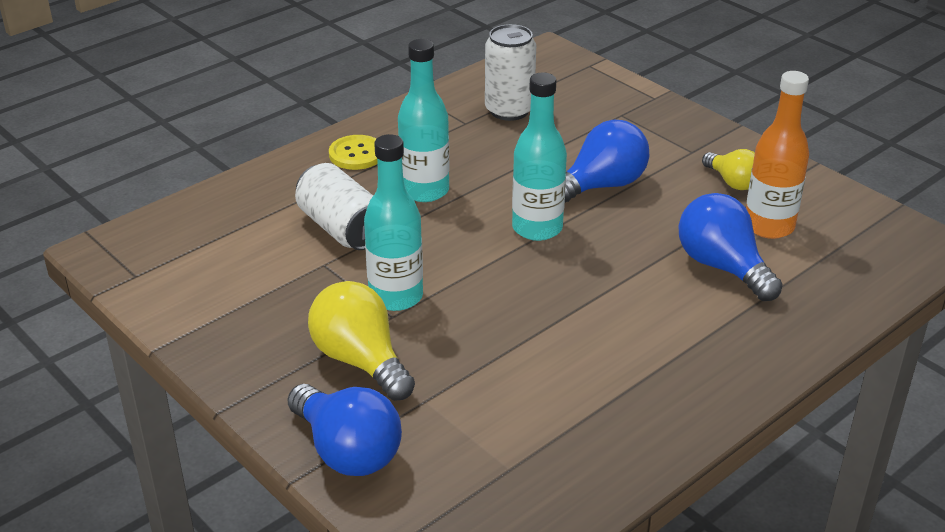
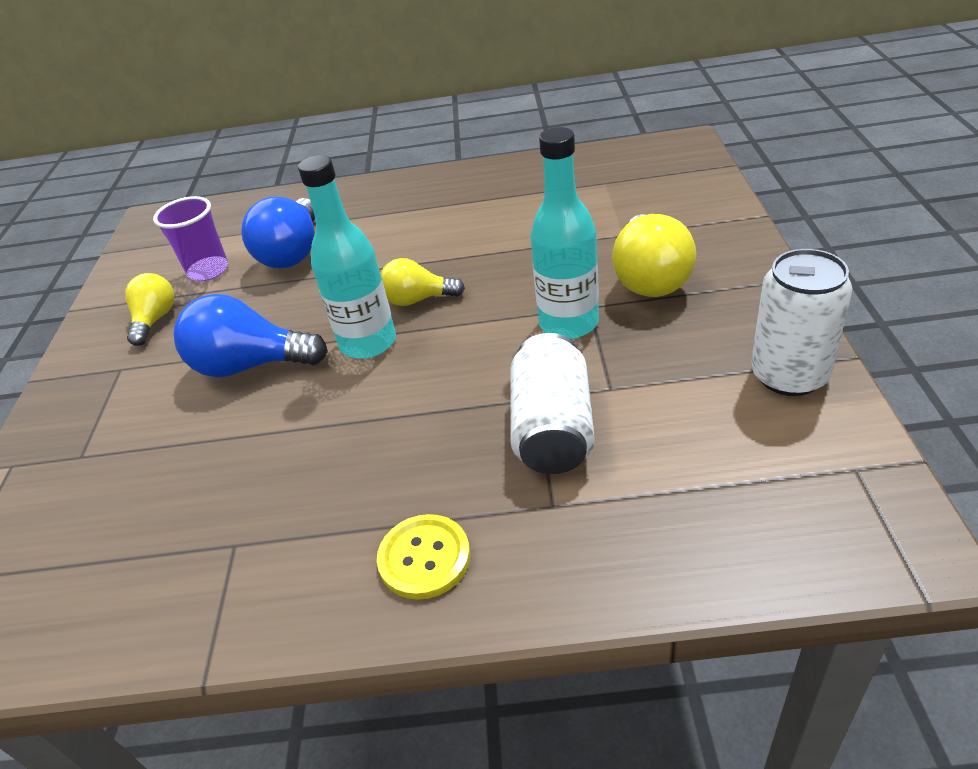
camera: 135 degrees left, 5 degrees up
(347, 451) = (710, 220): blue light bulb -> none
(425, 191) = (412, 443): turquoise bottle -> none
(509, 110) = (159, 538): white can -> white can (789, 375)
(544, 270) = (418, 299): none -> yellow light bulb
(769, 226) = (208, 270): orange bottle -> purple cup

